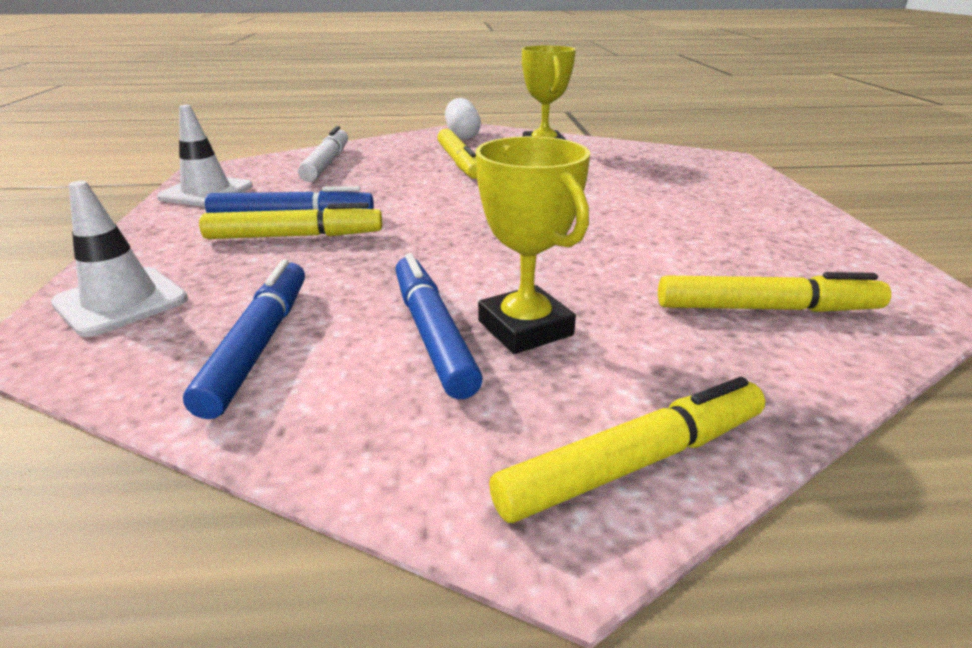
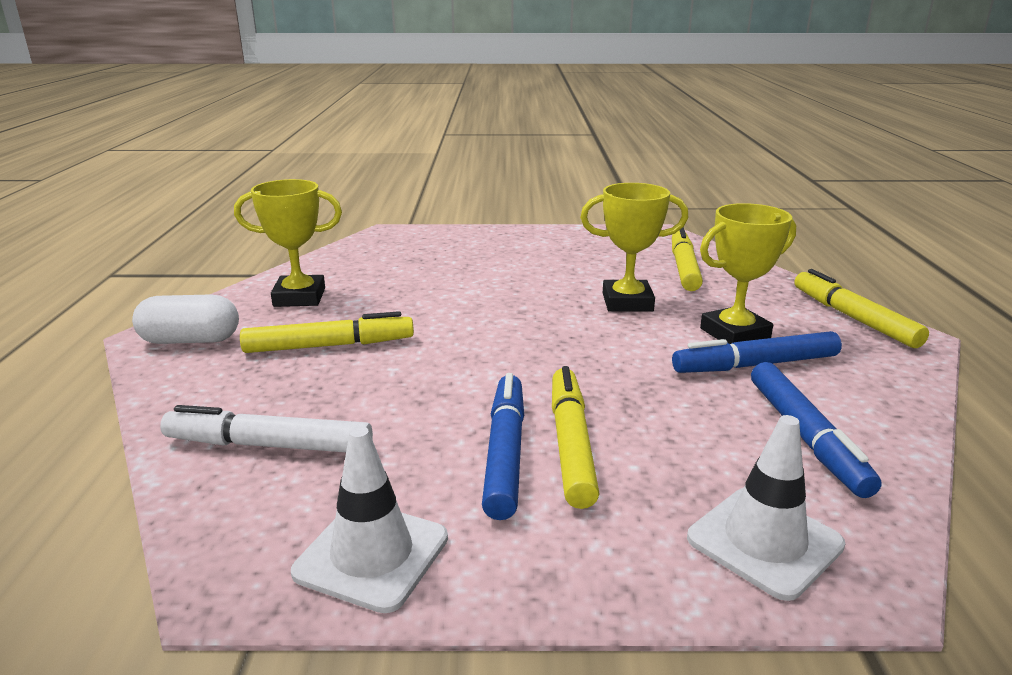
camera: 85 degrees left, 5 degrees down
(259, 344) = (805, 437): blue marker -> blue marker turned 105 degrees counterclockwise
(599, 264) = (627, 302): none -> yellow trophy

